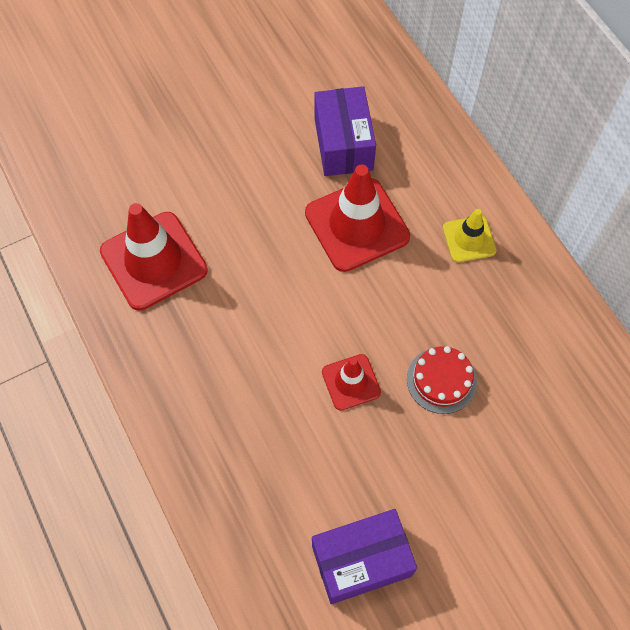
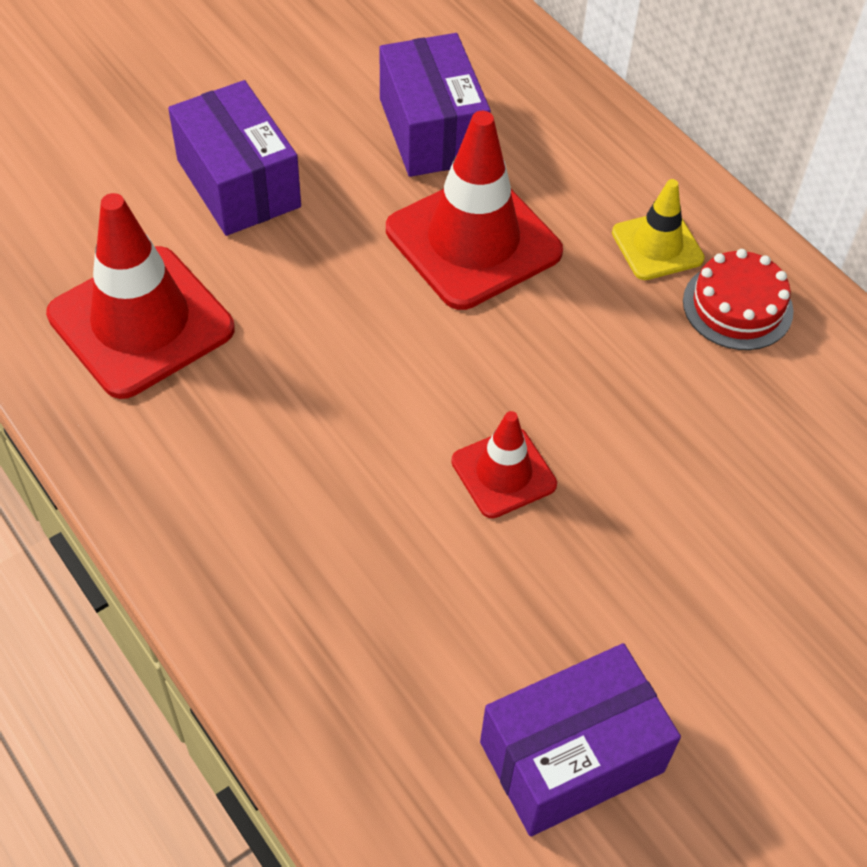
camera: 10 degrees left, 10 degrees down
(221, 171) = (238, 183): none -> purple box
(441, 380) = (654, 454): red cake -> red cake (737, 306)

